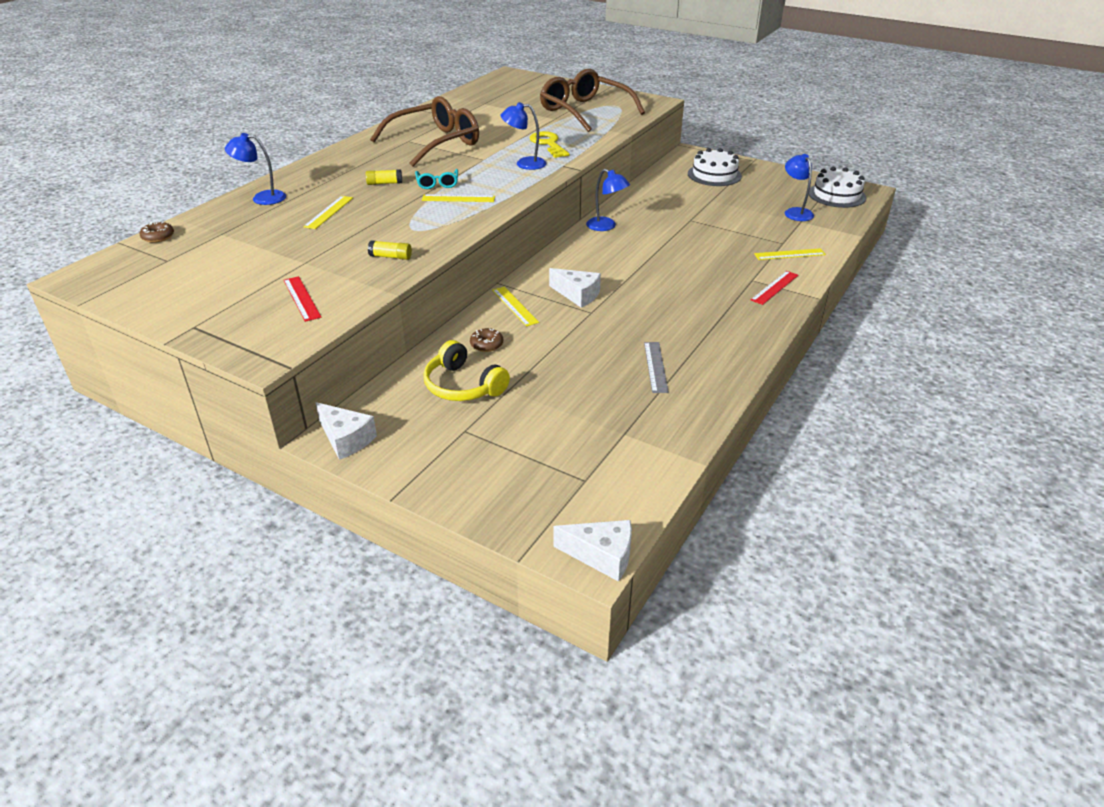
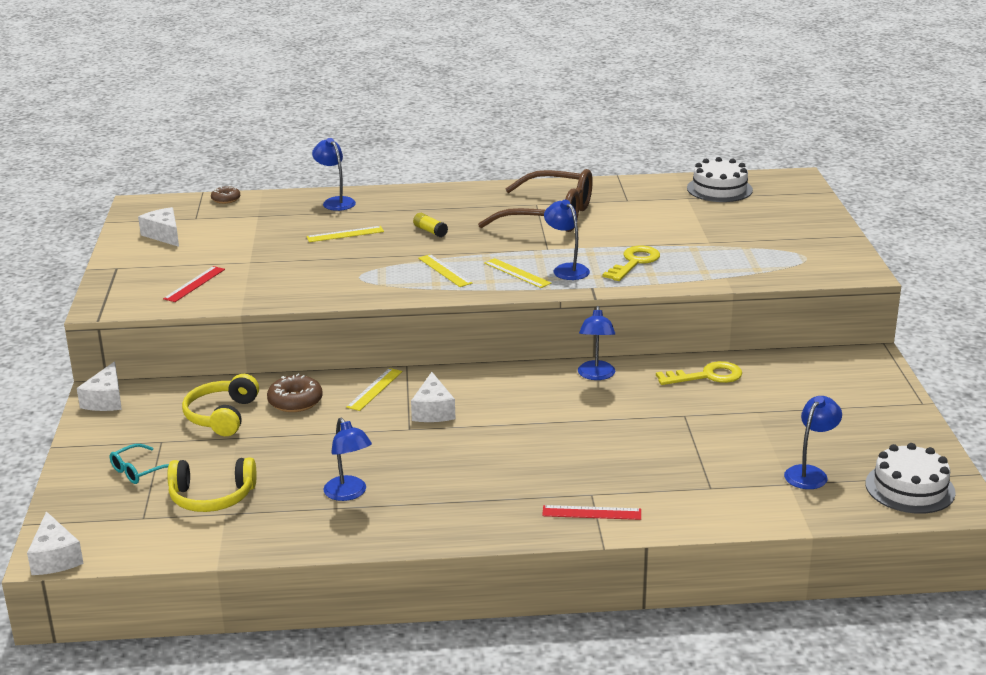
camera: 55 degrees right, 10 degrees down
(172, 284) = (164, 235): none -> white cheese
(391, 257) = (298, 287): yellow glue stick -> none
(437, 184) = (462, 251): turquoise glasses -> turquoise glasses (138, 471)
(486, 344) = (295, 401): brown donut -> brown donut, size x1.57
(584, 111) = (757, 248): brown glasses -> none
(590, 432) = (212, 497): none -> yellow headphones
(652, 197) = (706, 376): none -> yellow key
(655, 367) = (349, 494): grey ruler -> blue lamp
(714, 175) = (831, 392): white cake -> white cake (719, 189)
(789, 254) = (687, 500): yellow ruler -> yellow ruler (517, 273)

